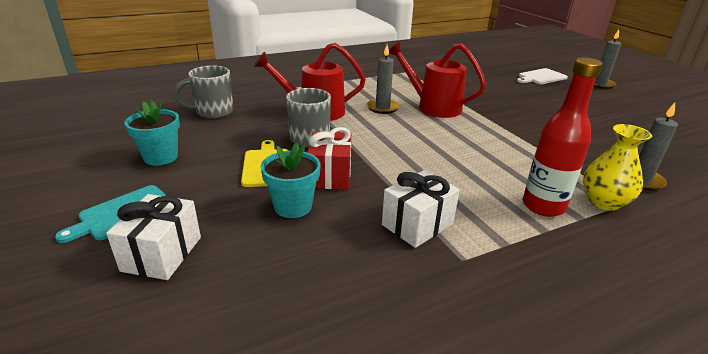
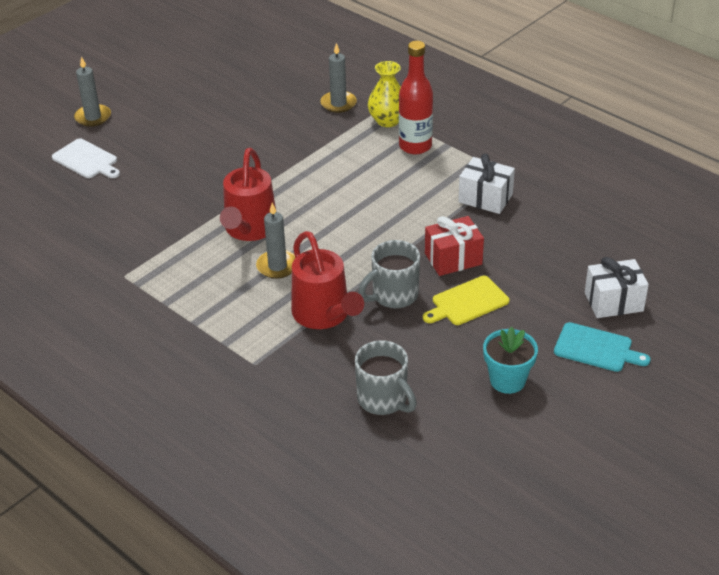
camera: 110 degrees left, 10 degrees up
(293, 206) = (513, 263): turquoise flower pot -> none

